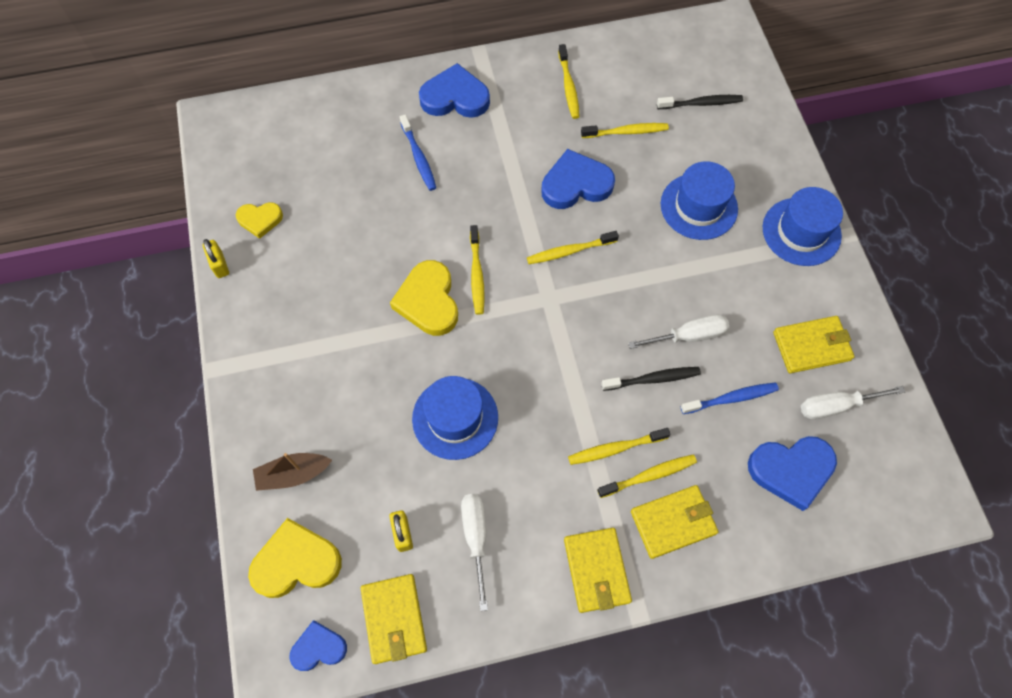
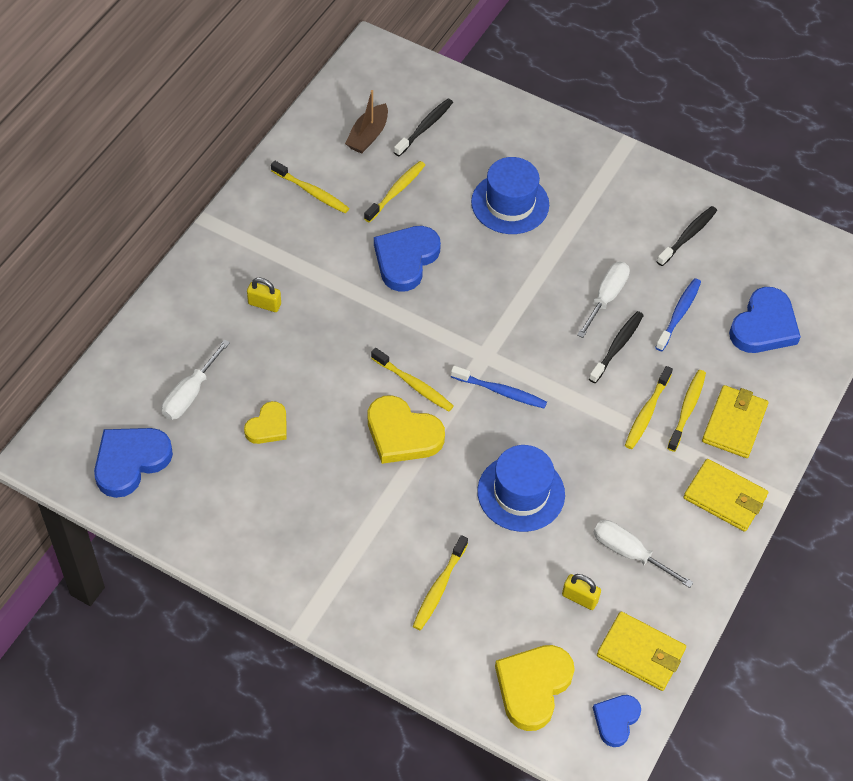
camera: 50 degrees left, 10 degrees down
(219, 265) = (205, 554): yellow padlock -> yellow padlock (264, 304)
(260, 220) = (193, 494): yellow heart -> yellow heart (268, 426)
(293, 474) = (457, 637): brown boat -> brown boat (368, 135)
(419, 157) = (261, 339): blue toothbrush -> blue toothbrush (500, 391)
(455, 97) = (232, 271): blue heart -> blue heart (130, 462)
(569, 251) = (459, 311): yellow toothbrush -> yellow toothbrush (439, 587)
(801, 232) = (596, 164): blue hat -> none
(811, 346) = (688, 236): yellow wallet -> black toothbrush
(836, 406) = (744, 261): white screwdriver -> white screwdriver (190, 393)

